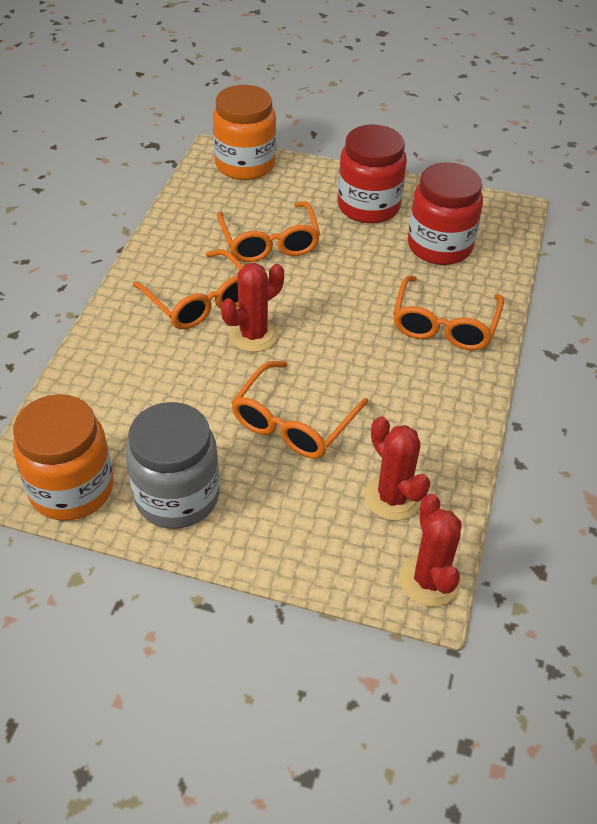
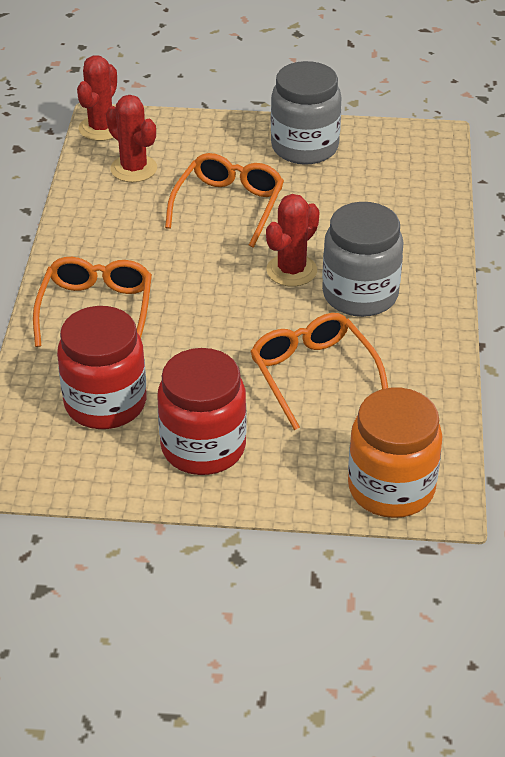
camera: 170 degrees right, 5 degrees down
(71, 489) = (388, 141): orange jar -> none
(200, 301) = (360, 294): orange glasses -> grey jar
(429, 580) = (101, 128): red cactus -> red cactus turned 45 degrees clockwise

